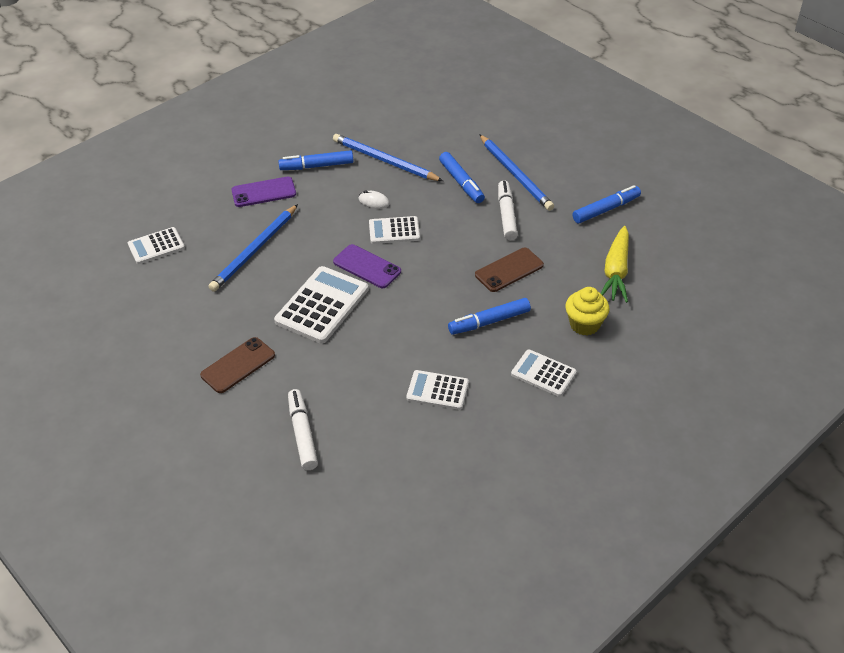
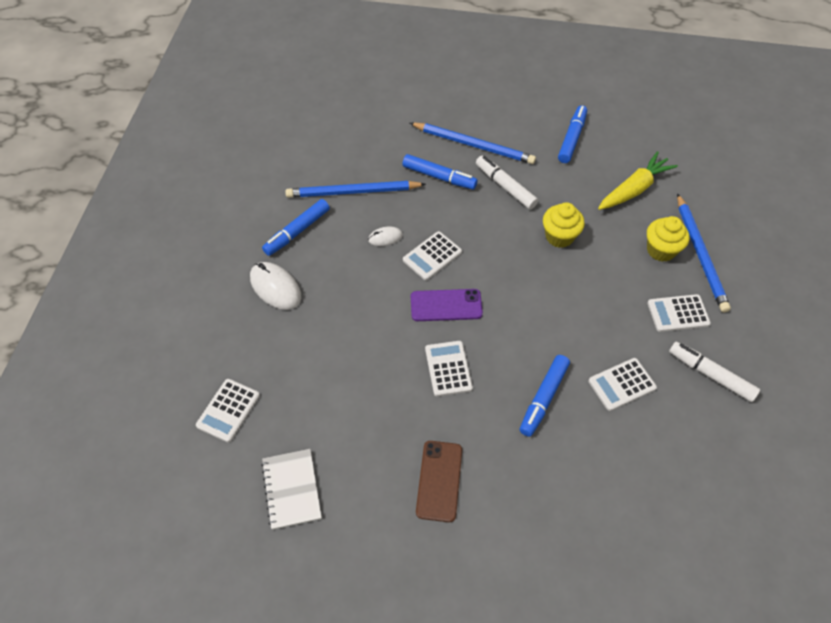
camera: 40 degrees left, 10 degrees up
(144, 312) = (291, 489): none -> white notebook
(255, 250) = (330, 352): blue pencil -> blue pencil (700, 254)
(264, 192) = (275, 287): purple phone -> white mouse
(302, 434) = (564, 506): white marker -> white marker (710, 375)
(322, 305) = (448, 368): white calculator -> white calculator, size x0.60
(489, 321) = (593, 294): blue marker -> blue marker (543, 398)
(509, 270) = (559, 236): brown phone -> yellow cupcake
(616, 271) = (634, 189): yellow carrot -> yellow carrot turned 105 degrees counterclockwise

